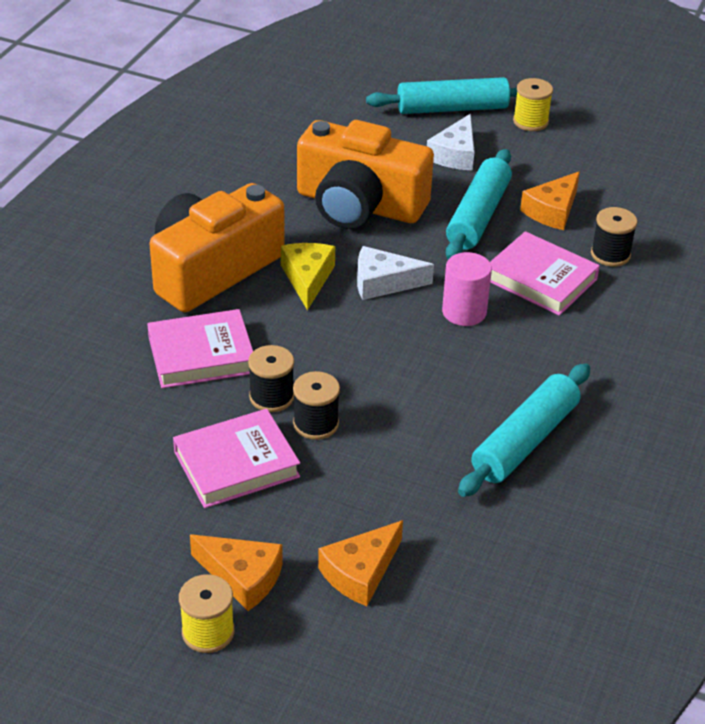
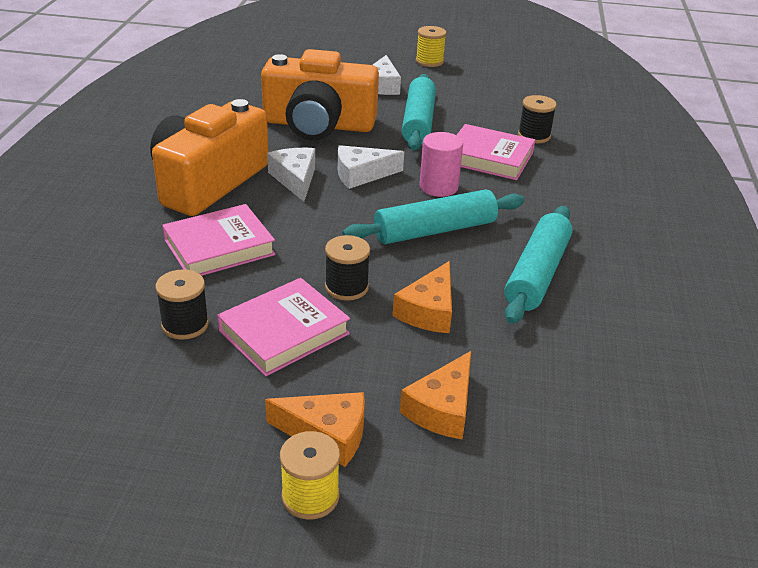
camera: 15 degrees left, 5 degrees down
(271, 397) = (297, 271): black spool -> black spool (185, 324)
(307, 278) = (295, 179): yellow cheese -> white cheese
(452, 108) = (366, 59): turquoise rolling pin -> turquoise rolling pin (434, 230)
(552, 211) = (474, 113): orange cheese -> orange cheese (429, 311)

